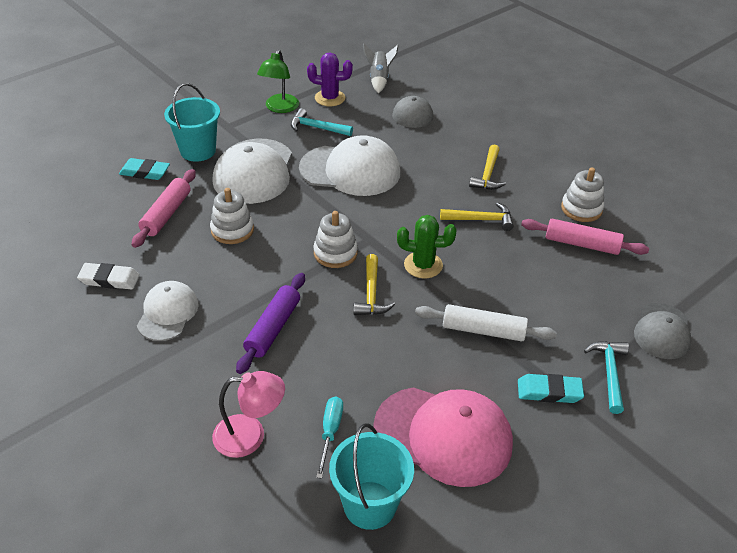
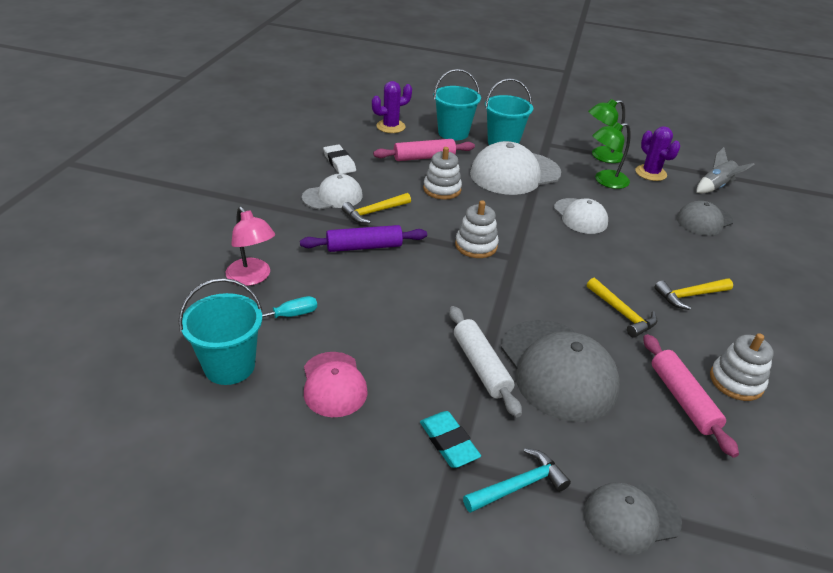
camera: 55 degrees right, 5 degrees down
(82, 208) = (390, 126): none -> purple cactus
(145, 172) = (453, 133): turquoise eraser -> turquoise bucket
(317, 128) = (605, 181): turquoise hammer -> green lamp
(350, 170) = (580, 216): white cap -> white cap, size x0.60
(371, 294) = (452, 282): yellow hammer -> yellow hammer (374, 212)
(423, 265) = (519, 298): green cactus -> none
(443, 435) = (334, 384): pink cap -> pink cap, size x0.60
(515, 289) = (557, 369): none -> grey cap

